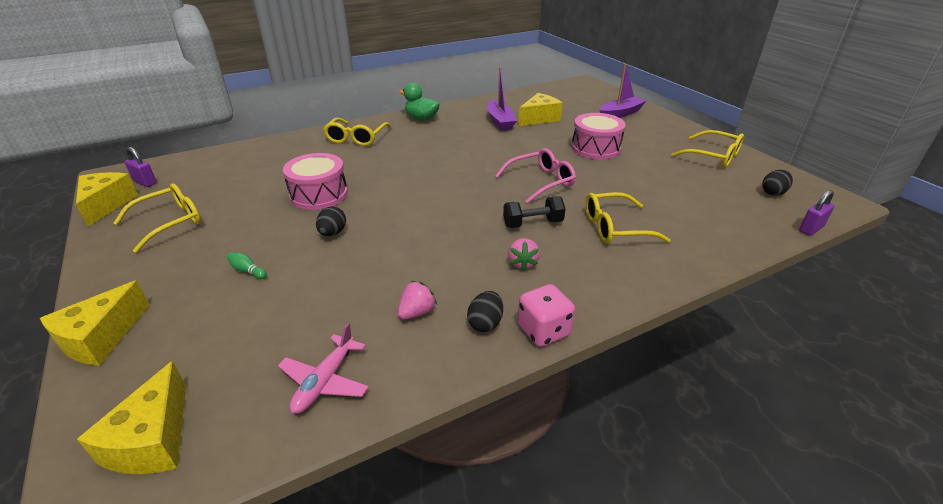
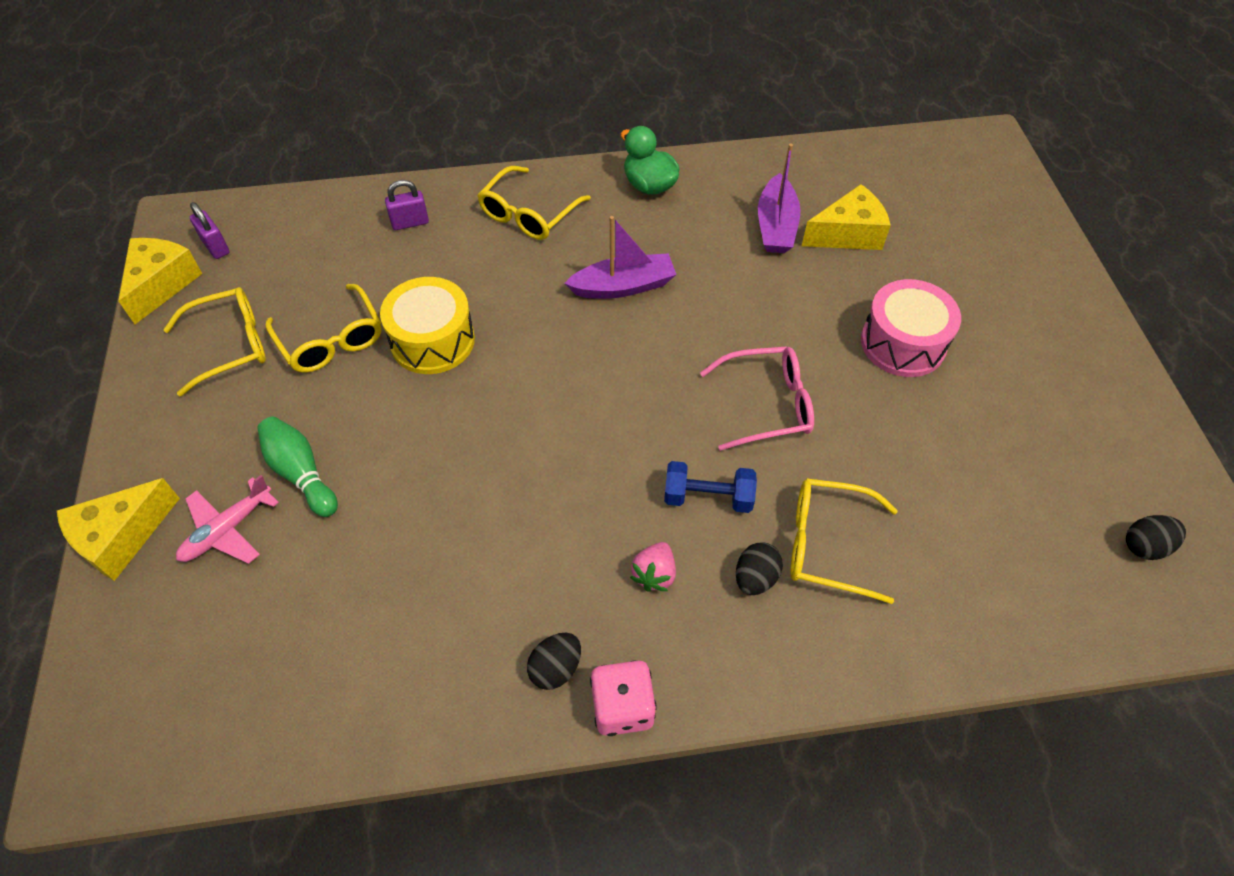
camera: 20 degrees right, 20 degrees up
(153, 440) = (148, 709): yellow cheese -> none
(247, 271) = (301, 473): green bowling pin -> green bowling pin, size x1.89
(319, 194) = (432, 340): pink drum -> yellow drum
(325, 381) = (338, 693): pink plane -> pink plane (228, 530)
(332, 233) = (425, 431): black egg -> black egg (755, 578)
(417, 312) = (479, 619): pink strawberry -> none
(532, 223) = (708, 497): black dumbbell -> blue dumbbell
(620, 114) = (1003, 256): purple boat -> purple boat (623, 286)
(713, 156) = (1101, 422): yellow glasses -> yellow glasses (331, 340)
(811, 229) = (1147, 648): purple padlock -> purple padlock (410, 222)

